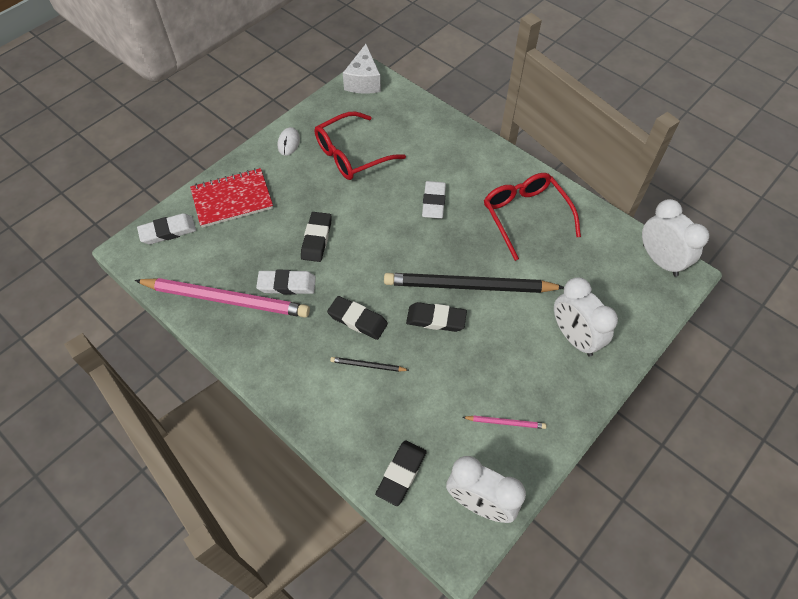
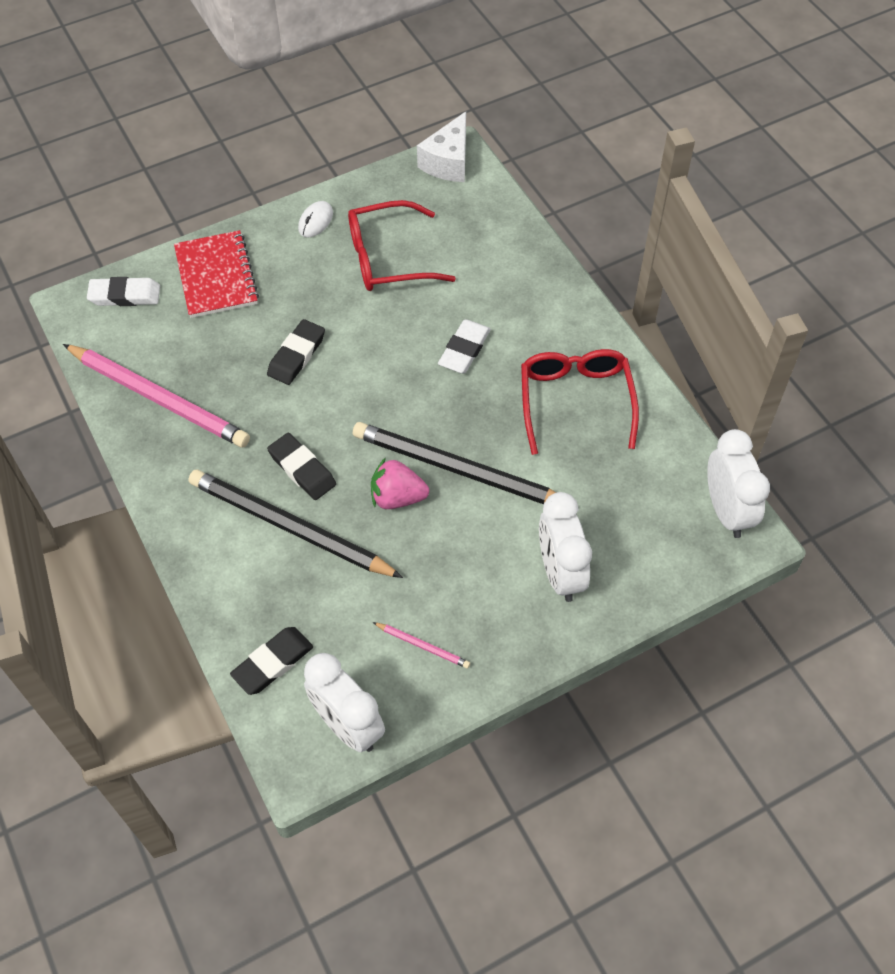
camera: 20 degrees right, 0 degrees up
(232, 199) = (216, 276): red notebook -> red notebook turned 75 degrees clockwise
(287, 284) = (237, 401): white eraser -> none
(368, 365) = (290, 527): black pencil -> black pencil, size x2.42
(436, 319) = (397, 497): black eraser -> pink strawberry

